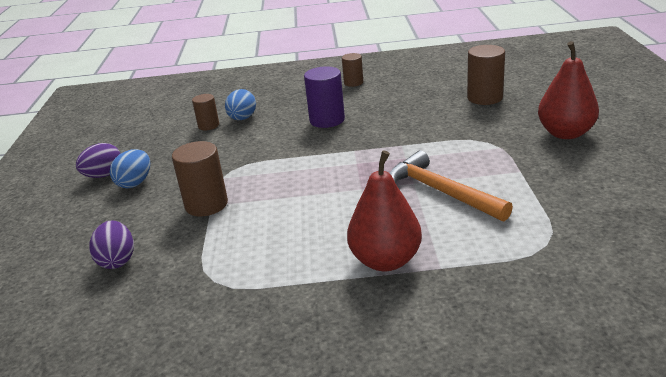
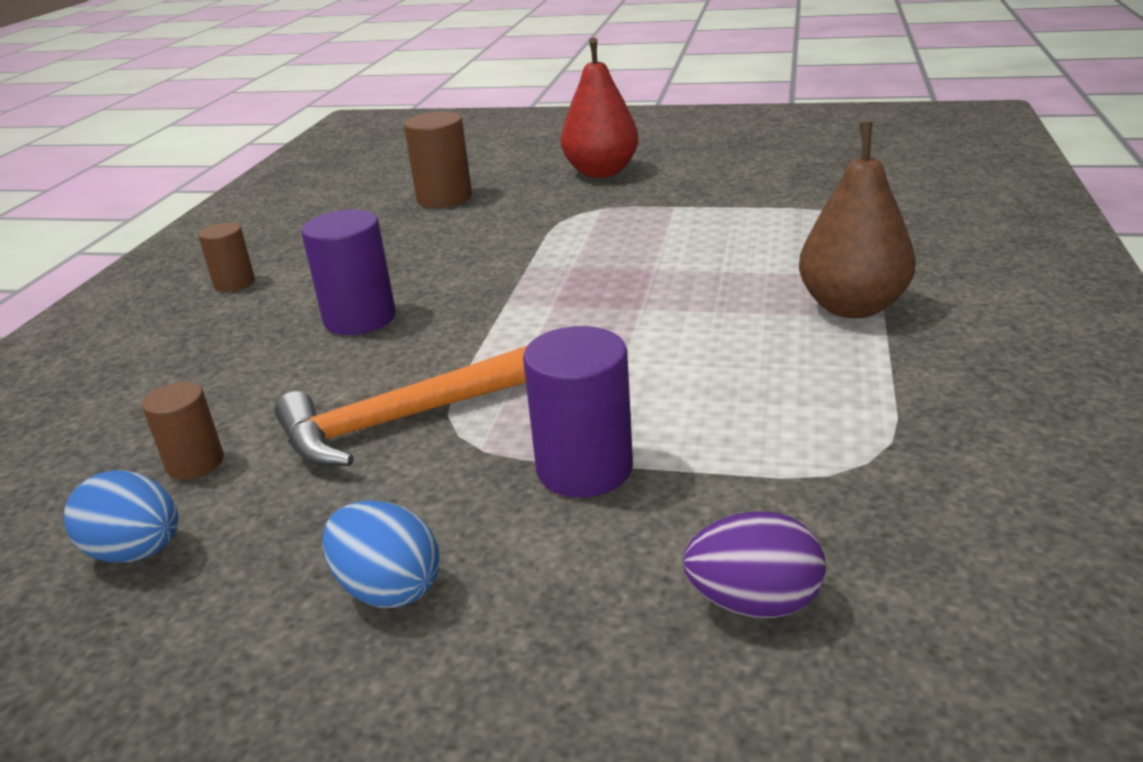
camera: 75 degrees left, 0 degrees up
(104, 175) = (282, 660): purple egg -> none
(206, 205) = (584, 468): brown cylinder -> purple cylinder
(242, 119) = (222, 413): blue egg -> blue egg (137, 552)
(385, 261) = (852, 307): red pear -> brown pear
(441, 191) = (691, 254): orange hammer -> orange hammer (401, 420)

